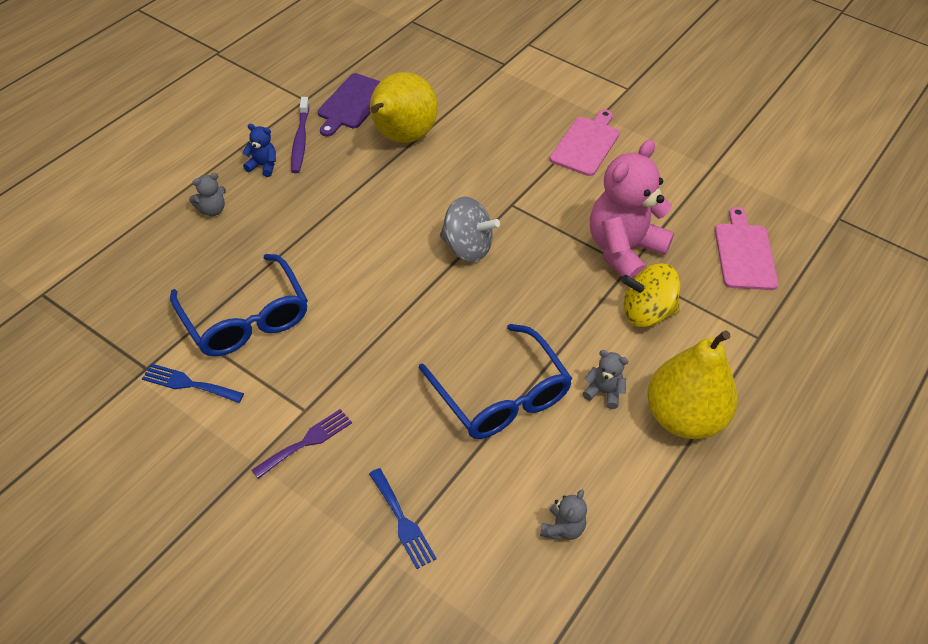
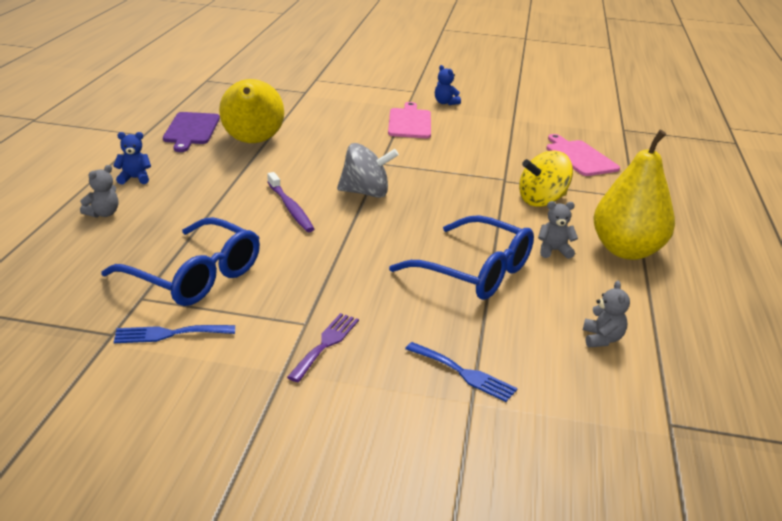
camera: 25 degrees left, 20 degrees down
(300, 141) = (159, 158): purple toothbrush -> purple toothbrush (290, 208)
(623, 250) = (492, 171): pink teddy bear -> none
(650, 118) = (445, 103): none -> blue teddy bear

